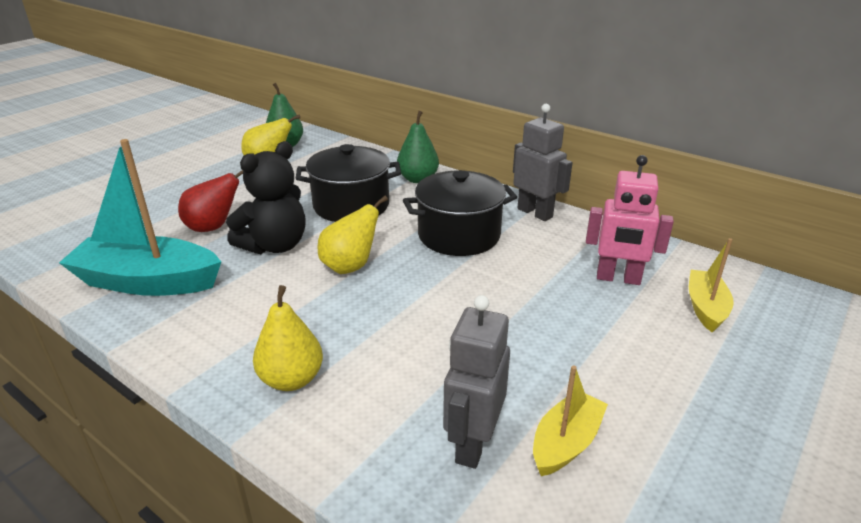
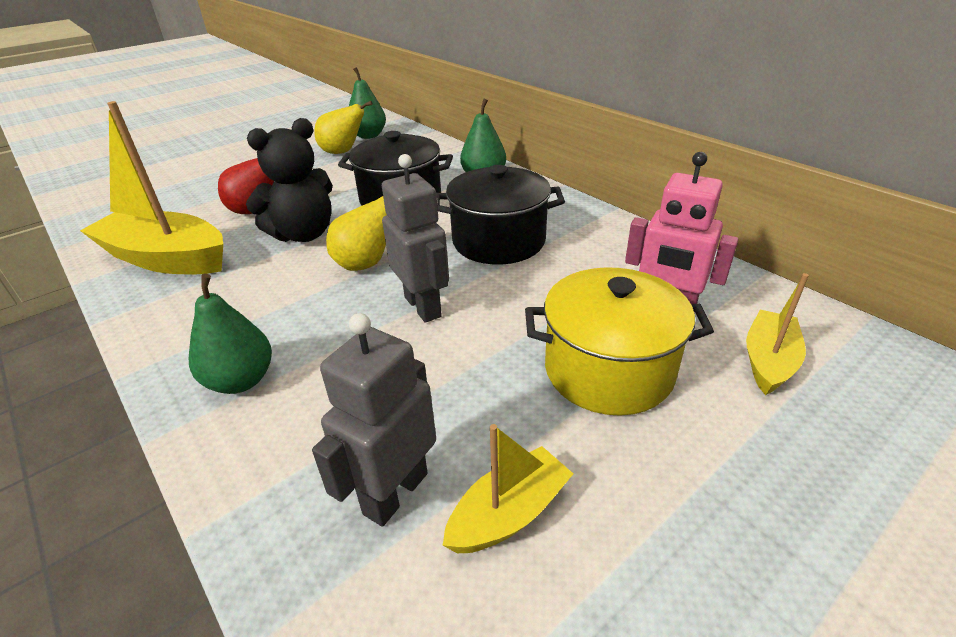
camera: 15 degrees right, 5 degrees up
(147, 282) = (166, 259): turquoise boat -> yellow boat
(291, 379) = (241, 380): yellow pear -> green pear
(535, 213) = (597, 223): grey robot -> grey robot (423, 306)
(594, 329) = (608, 370): none -> yellow pot

